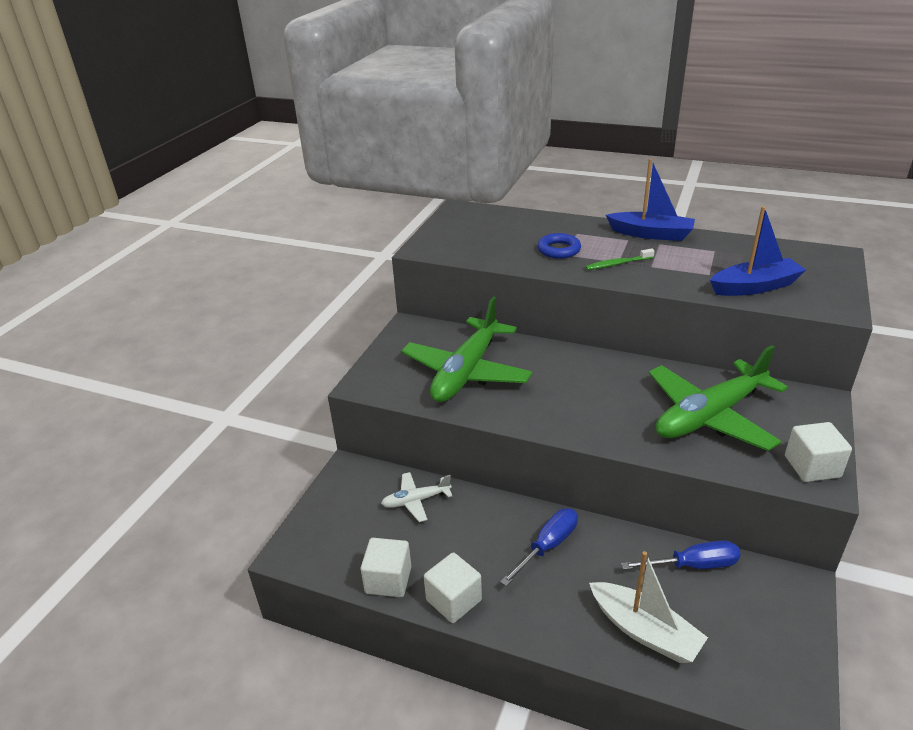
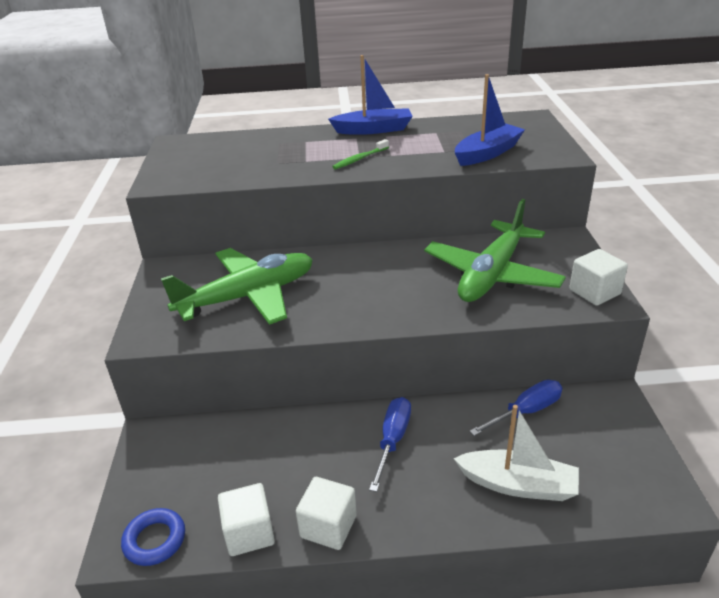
camera: 25 degrees left, 0 degrees up
(416, 501) = (239, 442): white plane -> none
(466, 372) = (248, 296): green plane -> green plane turned 120 degrees counterclockwise
(558, 250) = (297, 158): blue ring -> blue ring (155, 540)

